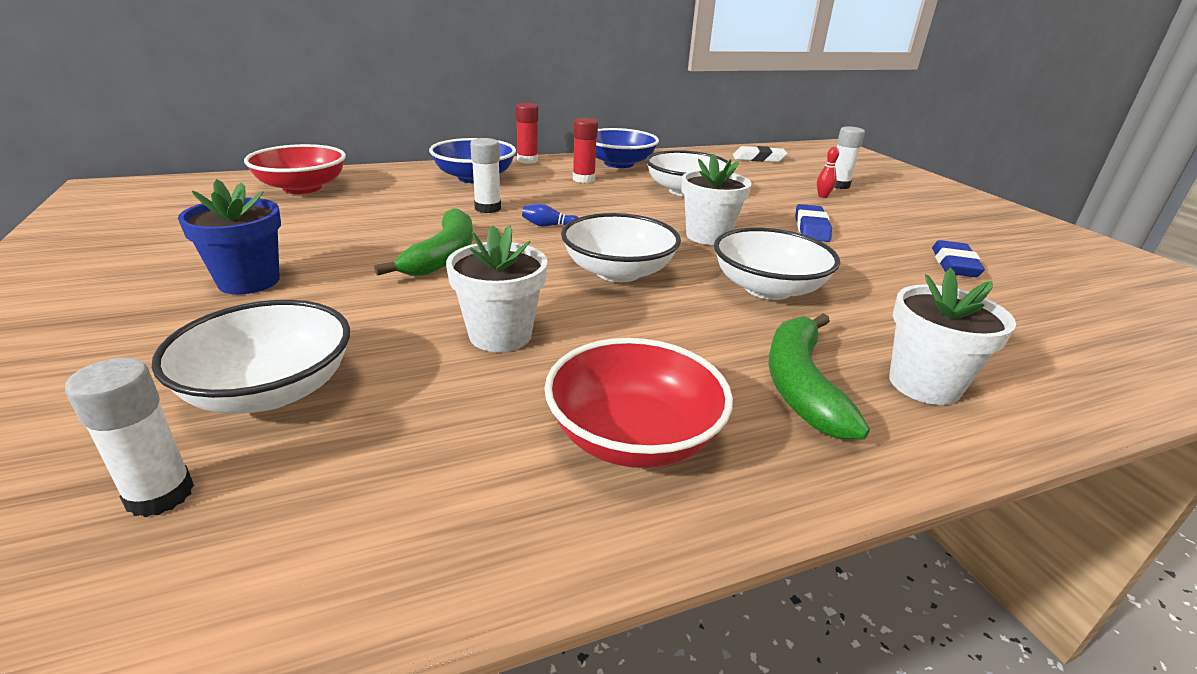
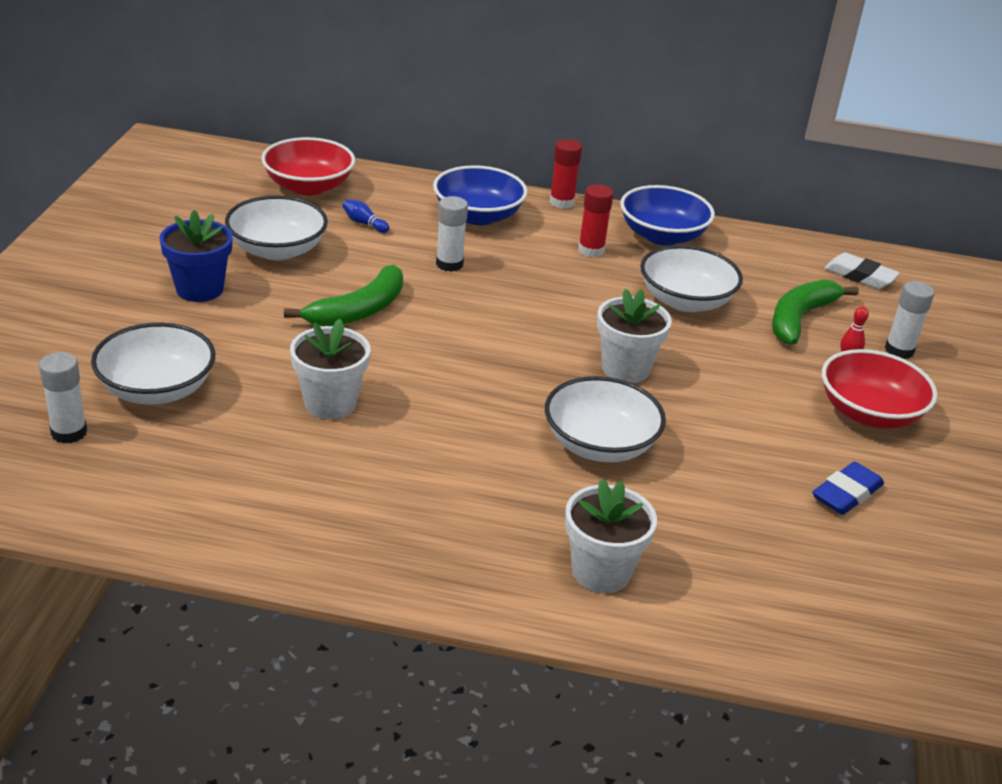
camera: 30 degrees right, 5 degrees up
(549, 226) = (483, 305): blue bowling pin -> blue bowling pin (364, 223)
(618, 272) = (486, 379): white bowl -> white bowl (277, 250)
(633, 436) = (339, 511): red bowl -> red bowl (869, 413)
(801, 384) = (502, 530): green banana -> green banana (800, 318)
(811, 228) = (756, 397): blue eraser -> none

